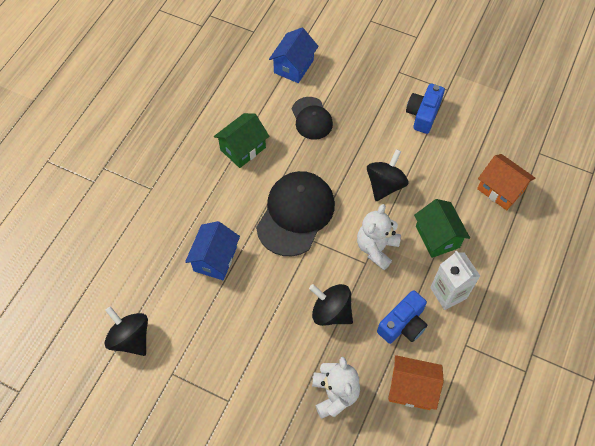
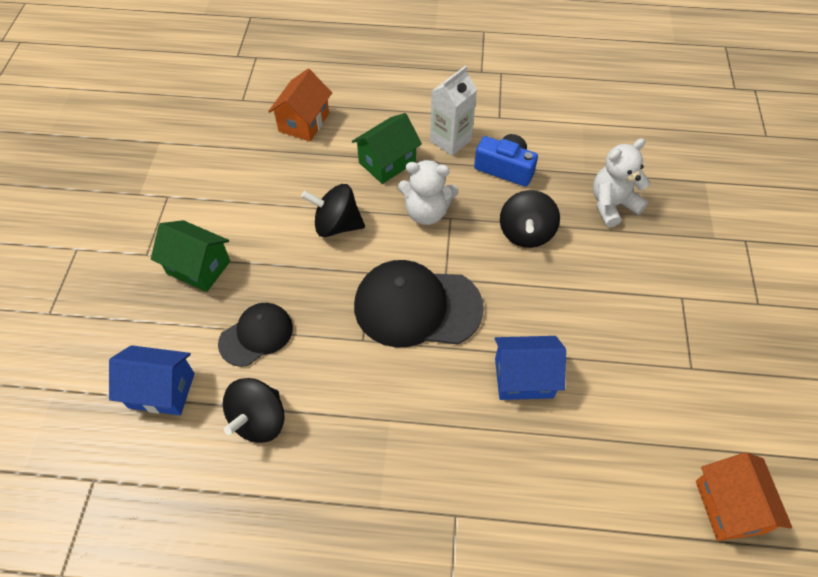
camera: 110 degrees left, 5 degrees down
(131, 338) = (682, 437): black spinning top -> black spinning top (259, 420)
(243, 148) = (337, 408): green house -> green house (198, 267)
(411, 388) = (567, 147): orange house -> orange house (729, 506)
(423, 114) = (214, 212): blue camera -> none

